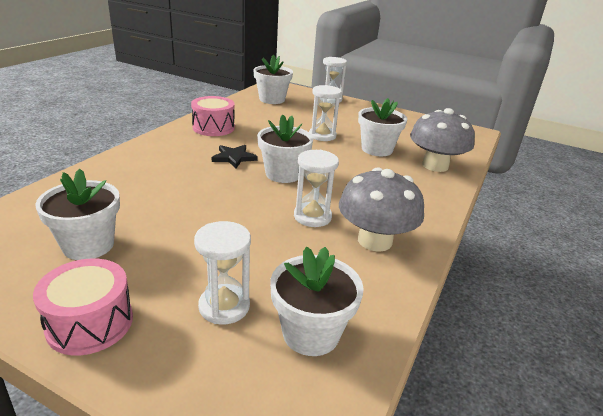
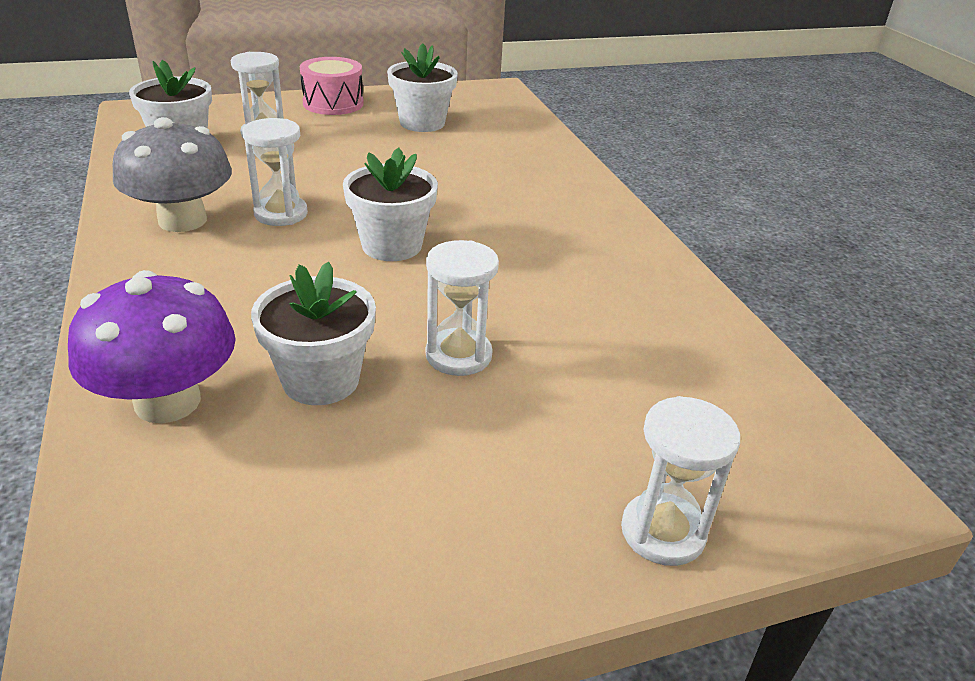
camera: 135 degrees right, 5 degrees up
(213, 127) = (620, 268): pink drum -> none
(234, 158) = (488, 236): black star -> none
(272, 99) = (734, 413): white flower pot -> none
(435, 165) = (168, 401): grey mushroom -> purple mushroom

